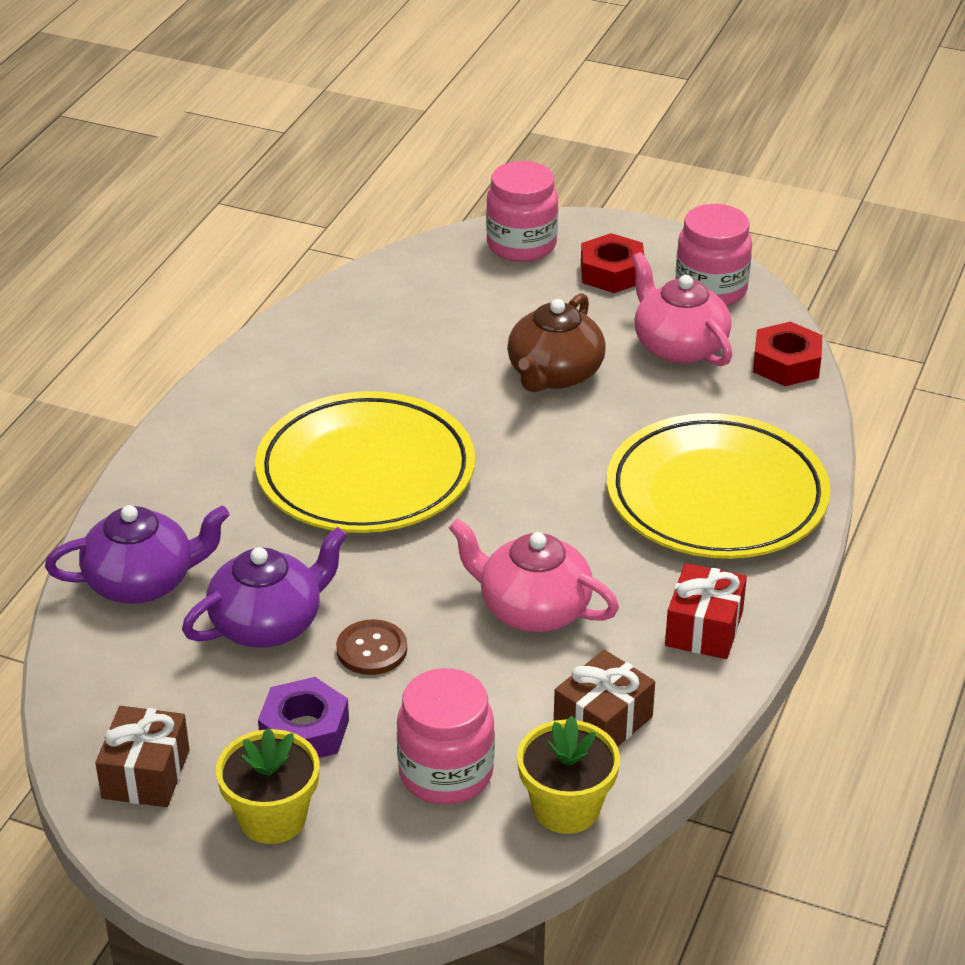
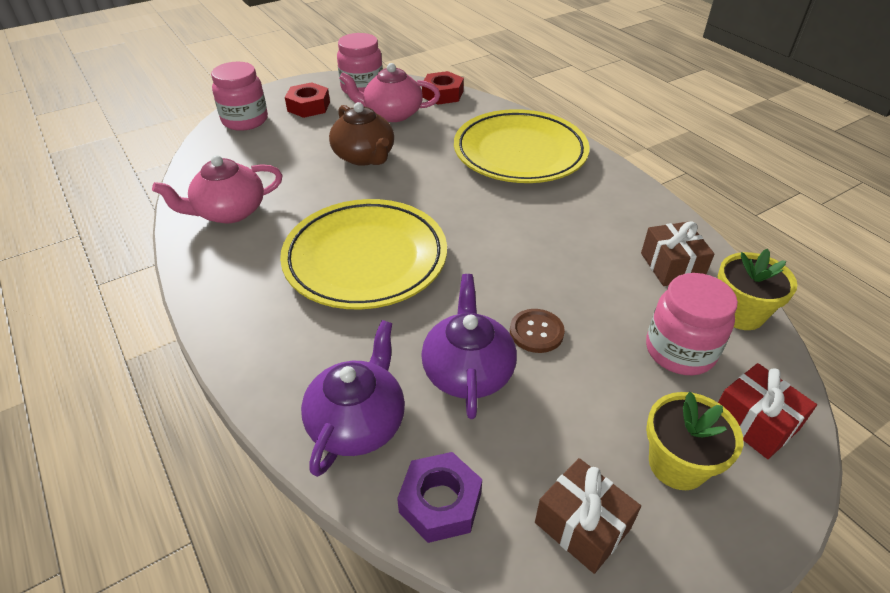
camera: 55 degrees left, 5 degrees up
(304, 730) = (594, 403): purple nut -> purple nut (440, 502)
(532, 609) = (554, 249): pink teapot -> pink teapot (229, 212)
(704, 628) = (619, 200): red gift -> red gift (754, 422)

